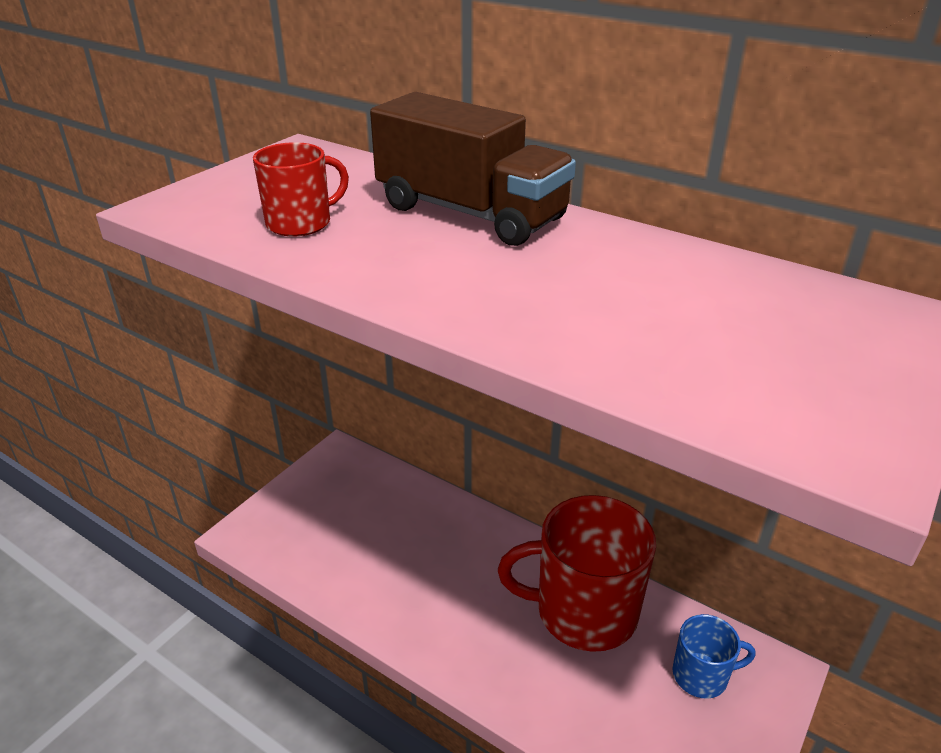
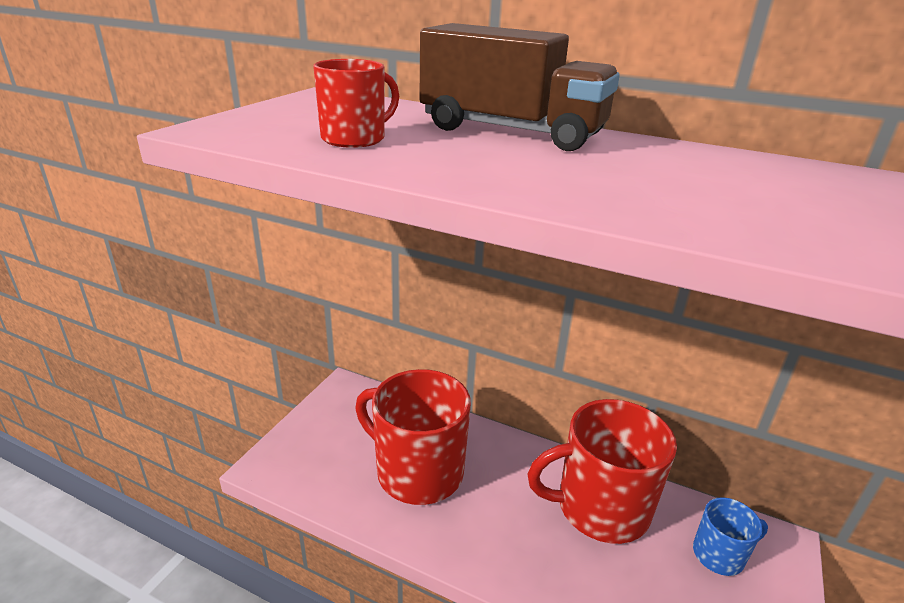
camera: 10 degrees left, 5 degrees down
(395, 553) = (417, 471): none -> red mug

